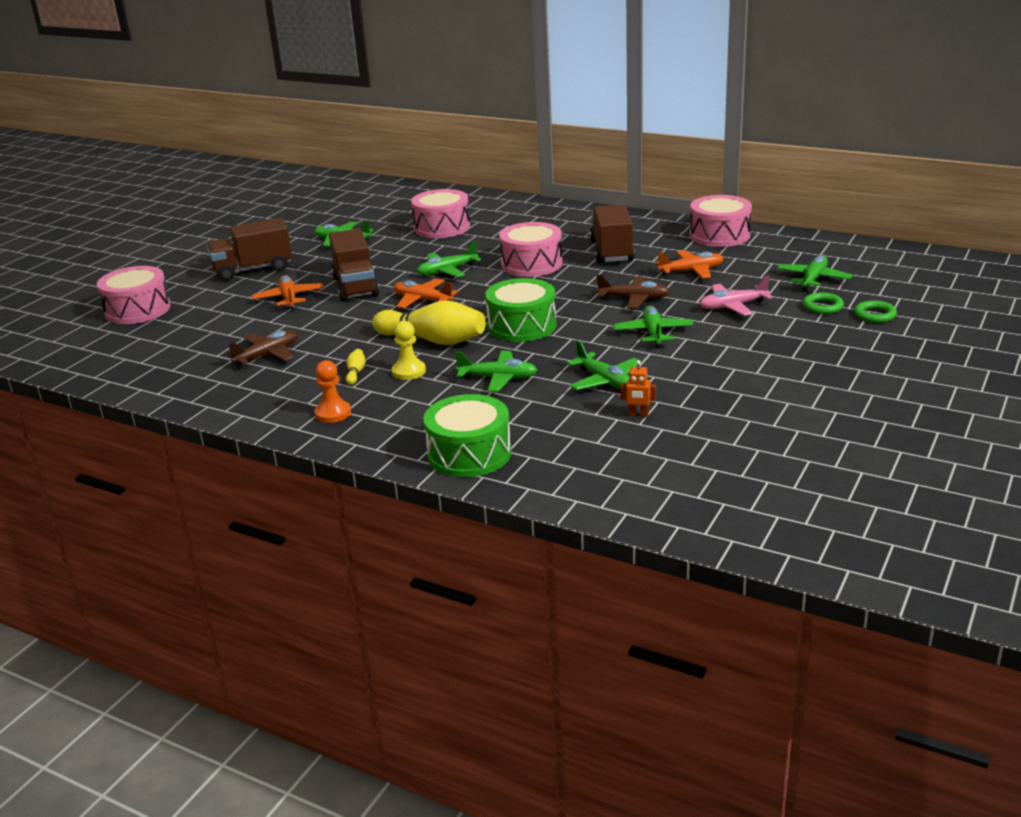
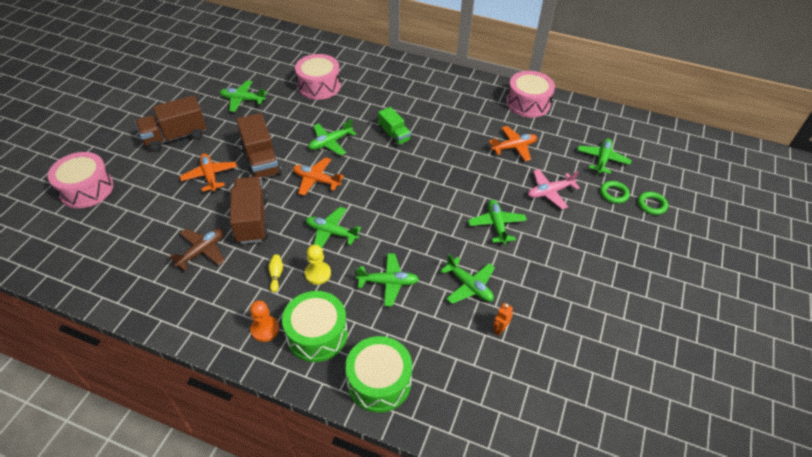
camera: 10 degrees left, 20 degrees up
(433, 340) = (331, 232): yellow bowling pin -> green plane
(522, 326) = (397, 215): green drum -> green drum (317, 334)
(531, 264) = (394, 135): pink drum -> green truck
(611, 251) = (452, 121): brown truck -> brown truck (252, 220)
(634, 299) = (476, 181): brown plane -> none
(638, 414) = (500, 329): orange robot -> orange robot turned 120 degrees clockwise

